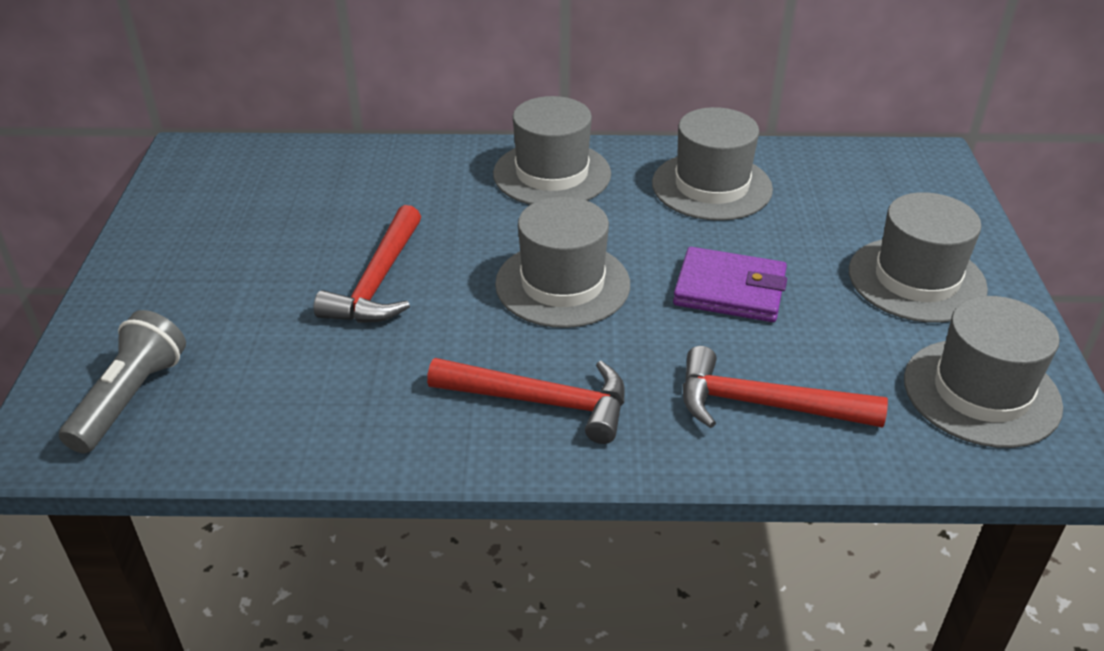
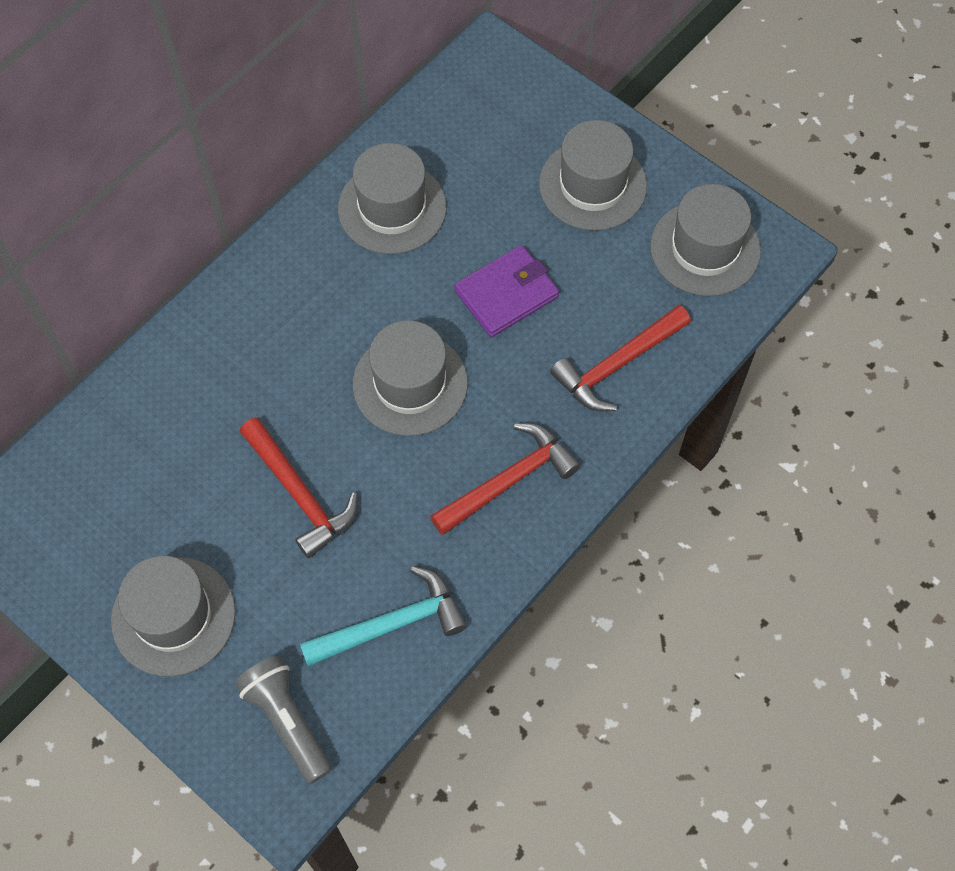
camera: 50 degrees left, 25 degrees up
(298, 409) = (391, 624): none -> turquoise hammer
(552, 174) = (277, 293): grey hat -> grey hat (173, 616)

